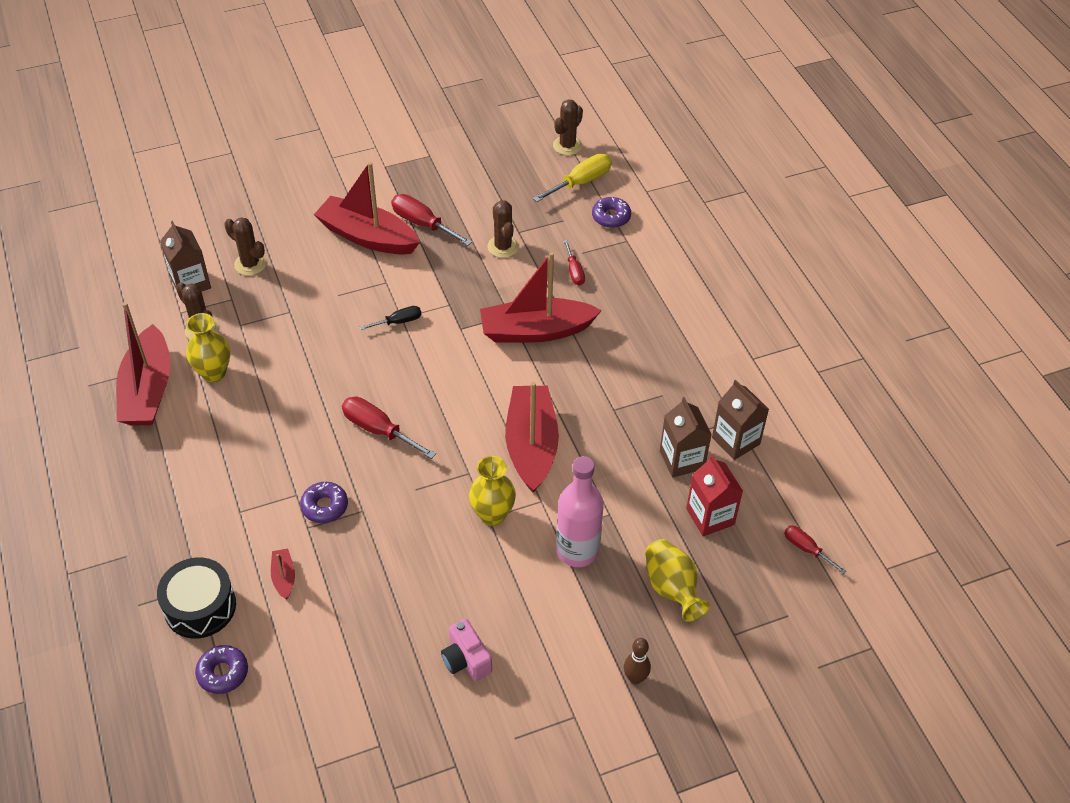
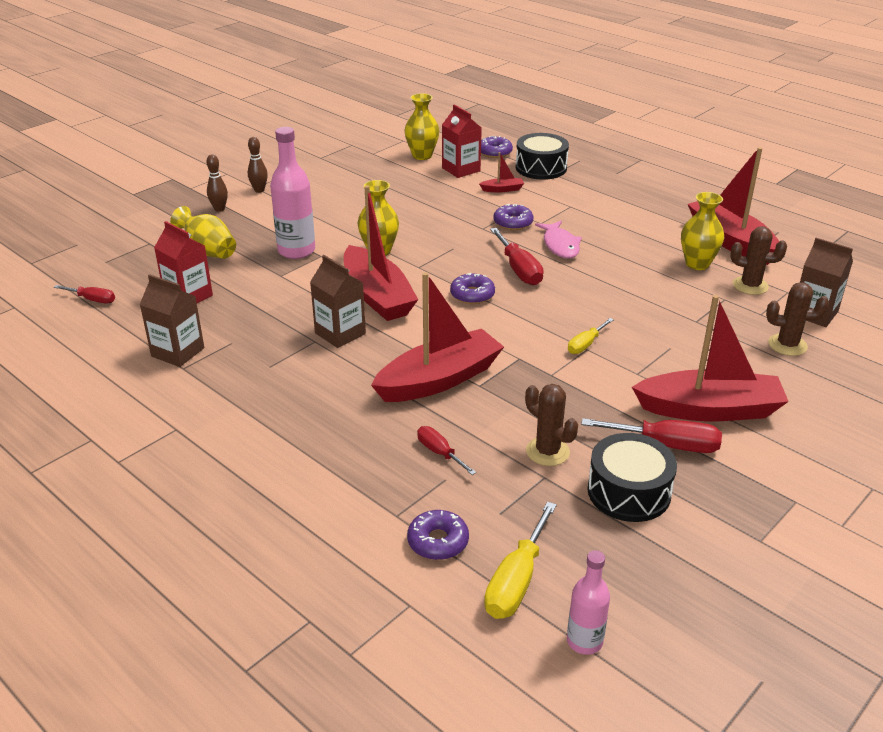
camera: 155 degrees right, 15 degrees down
(284, 577) = (502, 189): red boat -> red boat turned 60 degrees counterclockwise
(297, 646) = (461, 169): none -> red carton
(310, 449) = (560, 245): none -> pink fish
(320, 707) = (422, 156): none -> yellow vase
(378, 430) = (519, 270): red screwdriver -> red screwdriver turned 60 degrees clockwise
(398, 322) = (585, 344): black screwdriver -> yellow screwdriver
(446, 413) = (472, 295): none -> purple donut
(466, 660) = (344, 189): pink camera -> none
(475, 205) = (629, 492): none -> black drum
(567, 146) = (584, 641): brown cactus -> pink bottle
(571, 705) = (259, 190): none -> brown bowling pin
(682, 460) = (229, 324): brown carton -> brown carton (340, 333)

